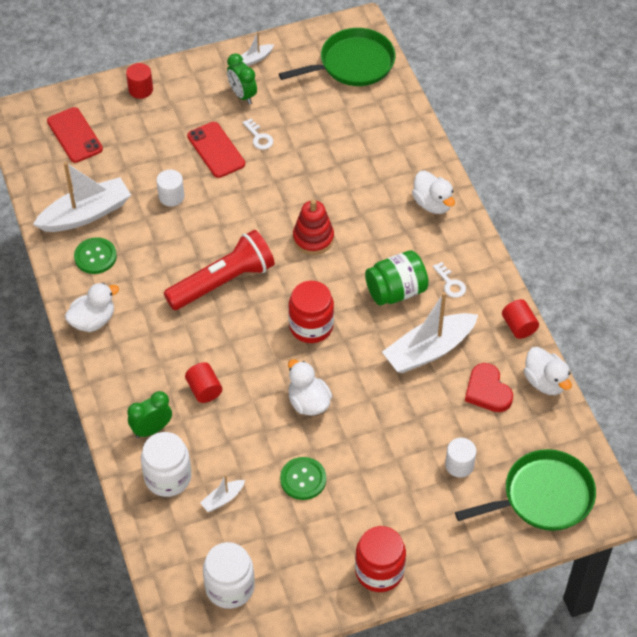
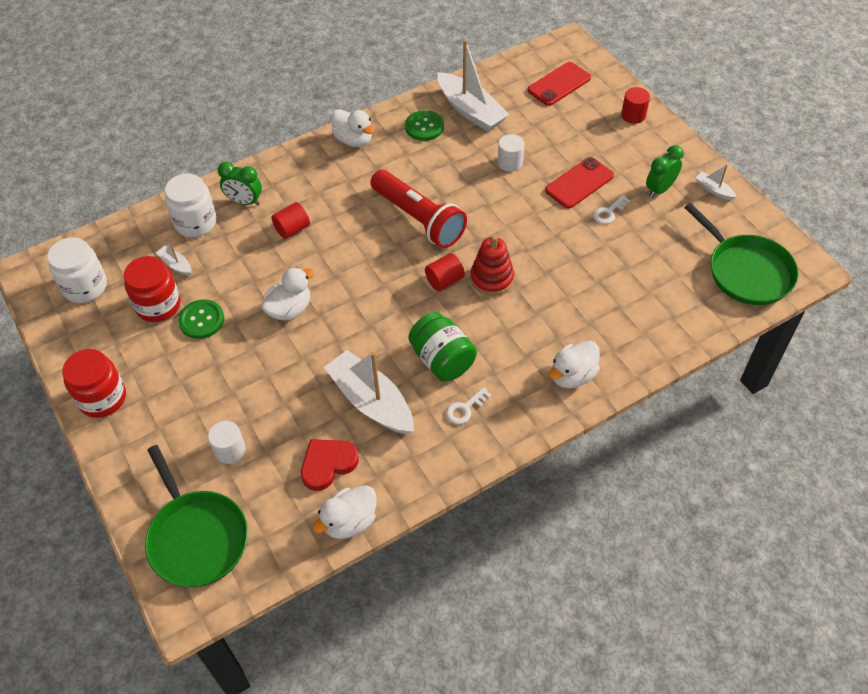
camera: 80 degrees right, 0 degrees up
(152, 429) = (244, 202): green clock -> green clock turned 150 degrees clockwise
(311, 326) = (381, 296): red jar -> red jar (158, 305)
(519, 326) = (421, 484): red cylinder -> red cylinder (444, 280)

